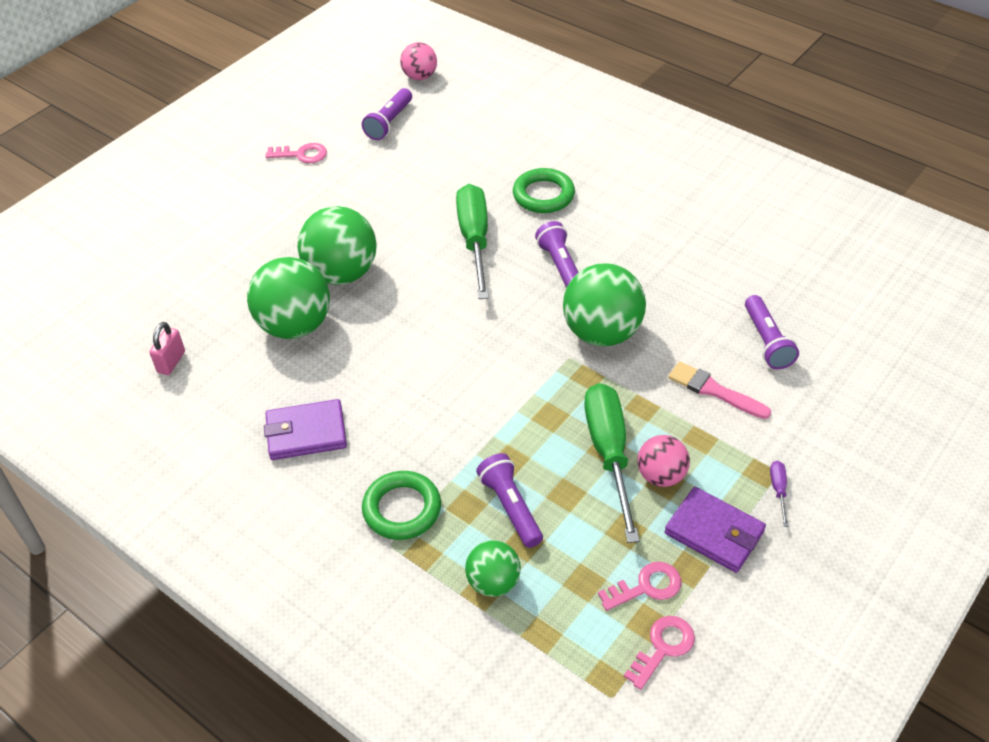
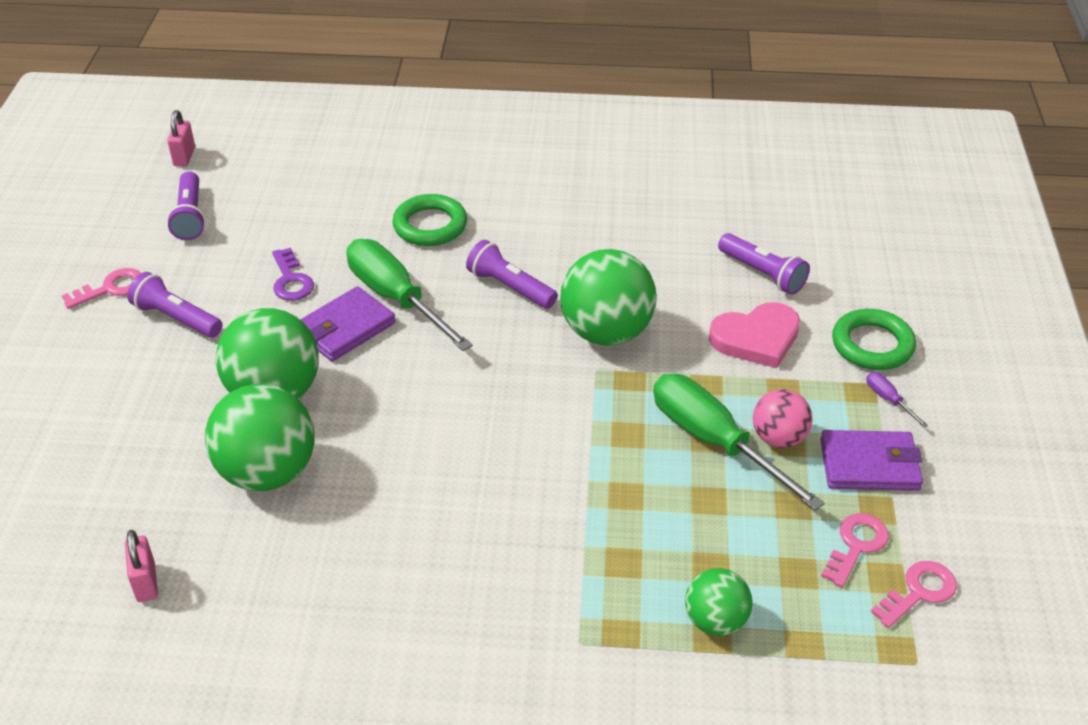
camera: 35 degrees left, 5 degrees down
(306, 433) = (384, 578): purple wallet -> purple wallet (345, 328)
(402, 509) = (559, 600): green ring -> green ring (872, 345)
(416, 197) = (291, 280): none -> purple key
(420, 76) = (184, 157): pink ball -> pink padlock
(510, 507) = (667, 540): purple flashlight -> purple flashlight (176, 318)
(663, 647) = (919, 592): pink key -> pink key turned 45 degrees clockwise
(714, 390) = (756, 338): pink brush -> pink heart

